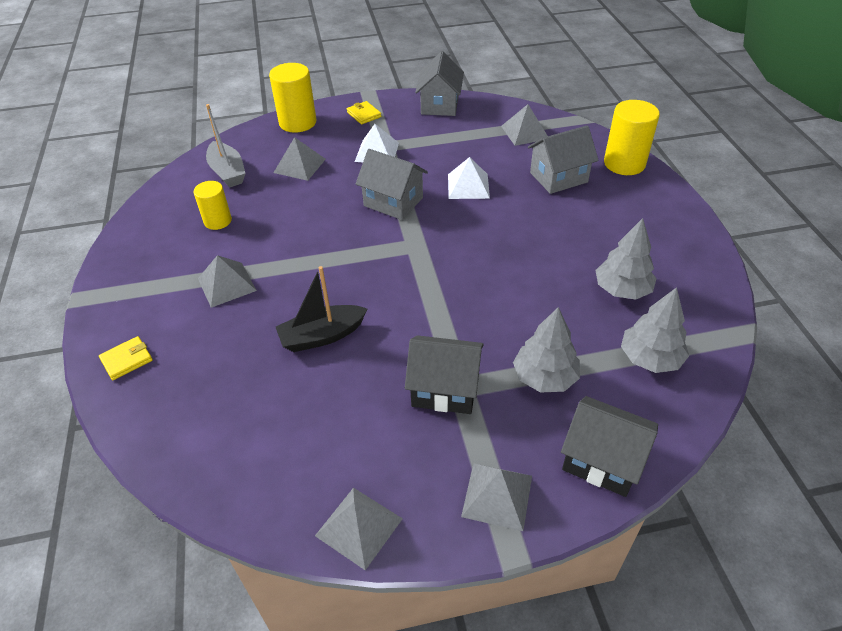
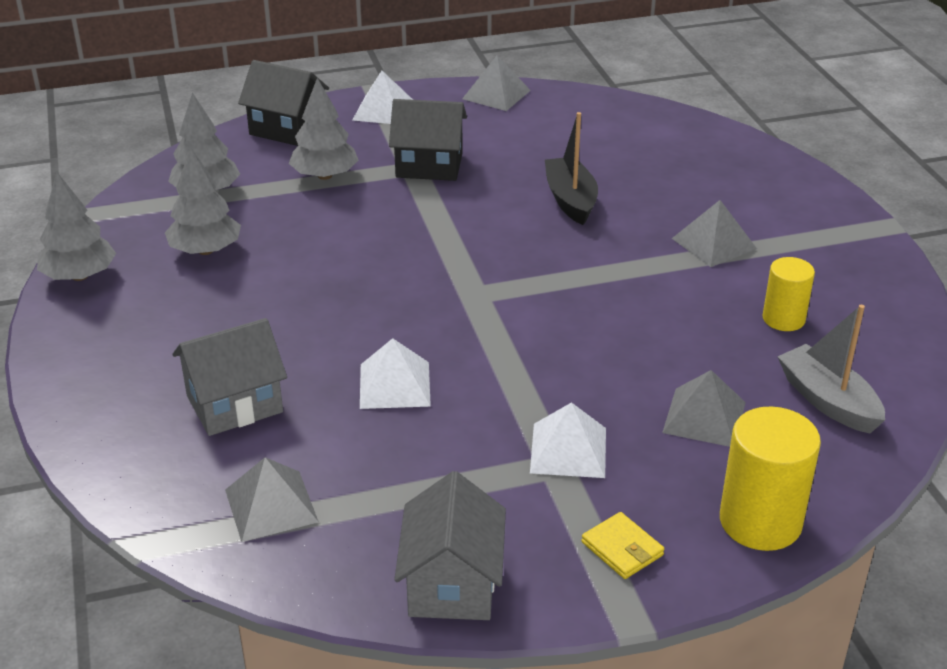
camera: 175 degrees right, 10 degrees down
(127, 360) = (776, 177): yellow wallet -> none
(322, 336) = (570, 200): black boat -> black boat turned 75 degrees counterclockwise
(393, 202) = (518, 354): grey house -> none
(497, 495) = (383, 110): grey pyramid -> white pyramid
(624, 163) = (104, 435): yellow cylinder -> none
(706, 268) = (80, 276): none -> grey tree

